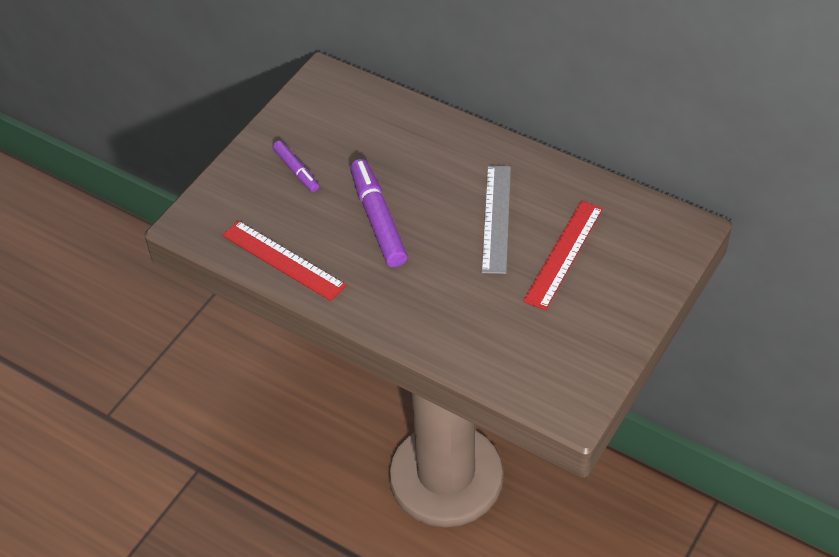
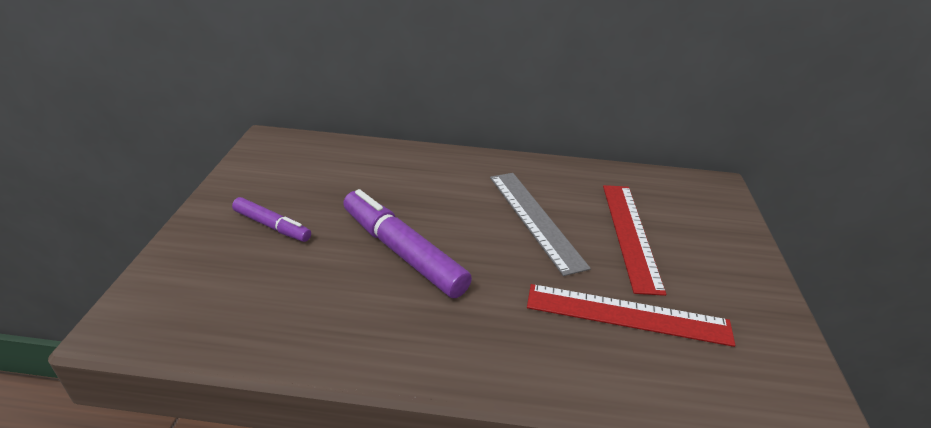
camera: 30 degrees left, 15 degrees down
(283, 260) = (295, 333): red ruler -> red ruler (627, 315)

